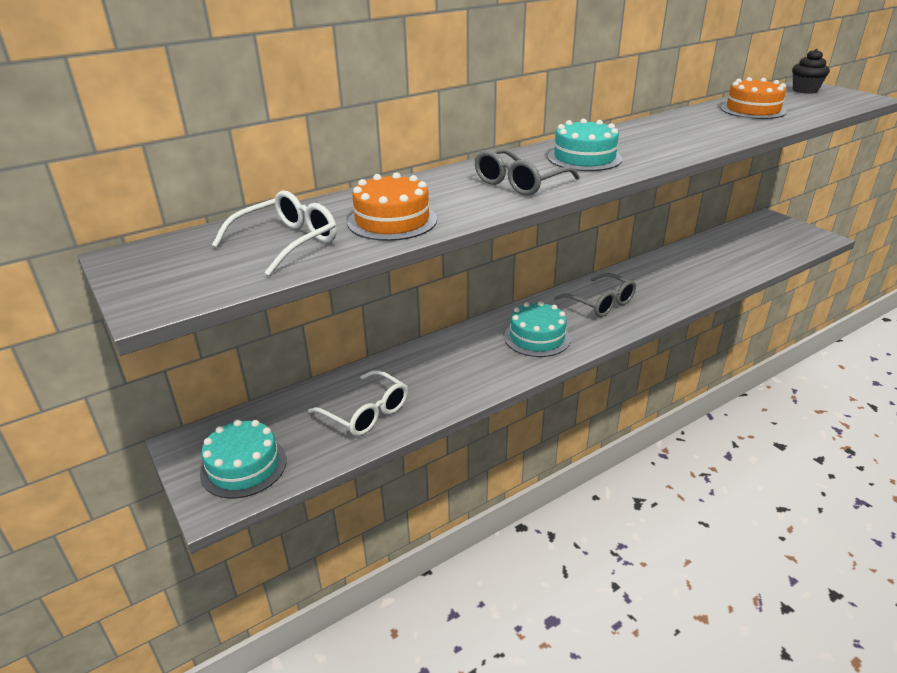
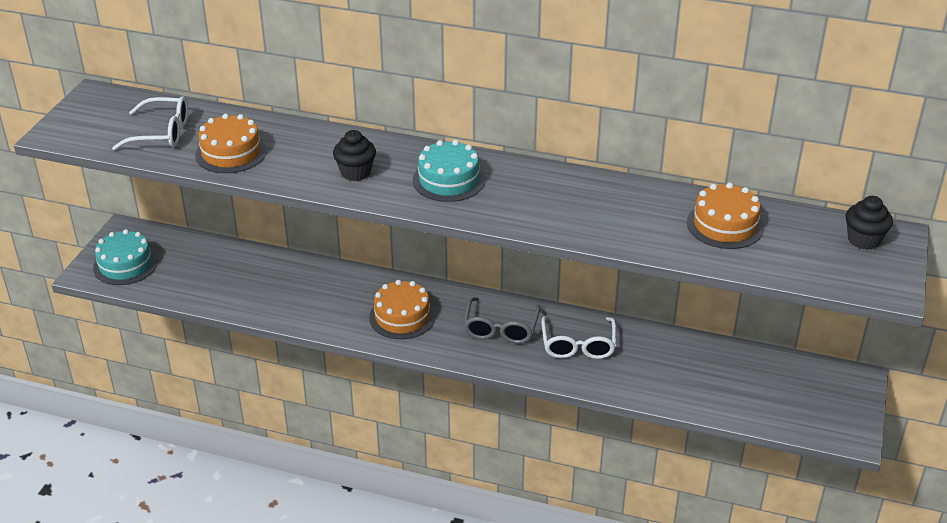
camera: 50 degrees right, 5 degrees up
(366, 412) = (222, 283): white glasses -> white glasses (578, 345)
(519, 183) = (355, 172): grey glasses -> black cupcake
(537, 337) = (402, 317): turquoise cake -> orange cake

